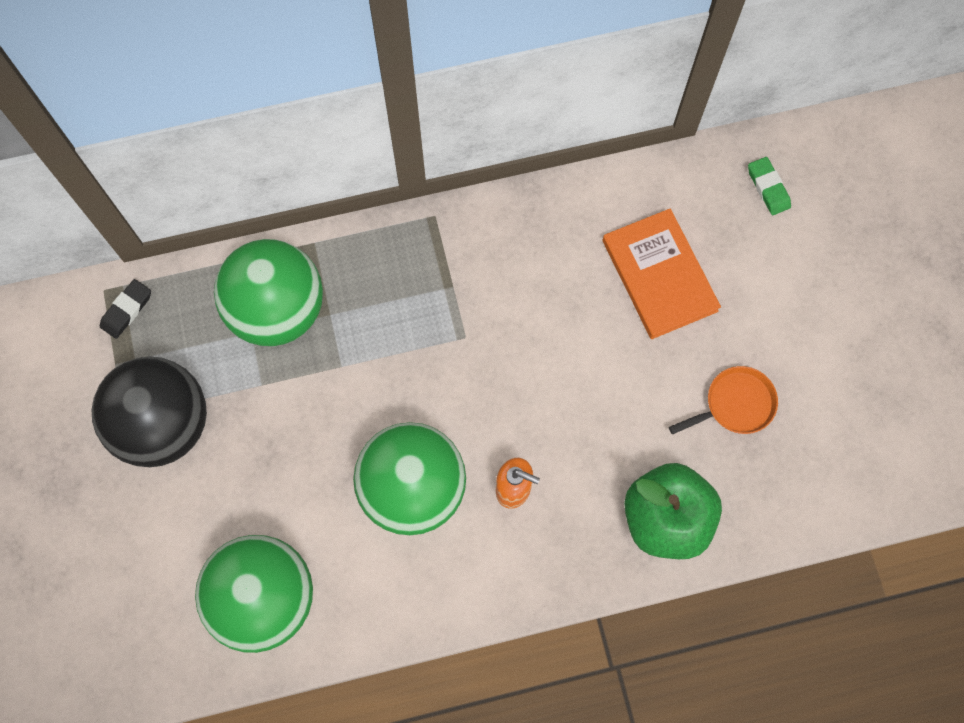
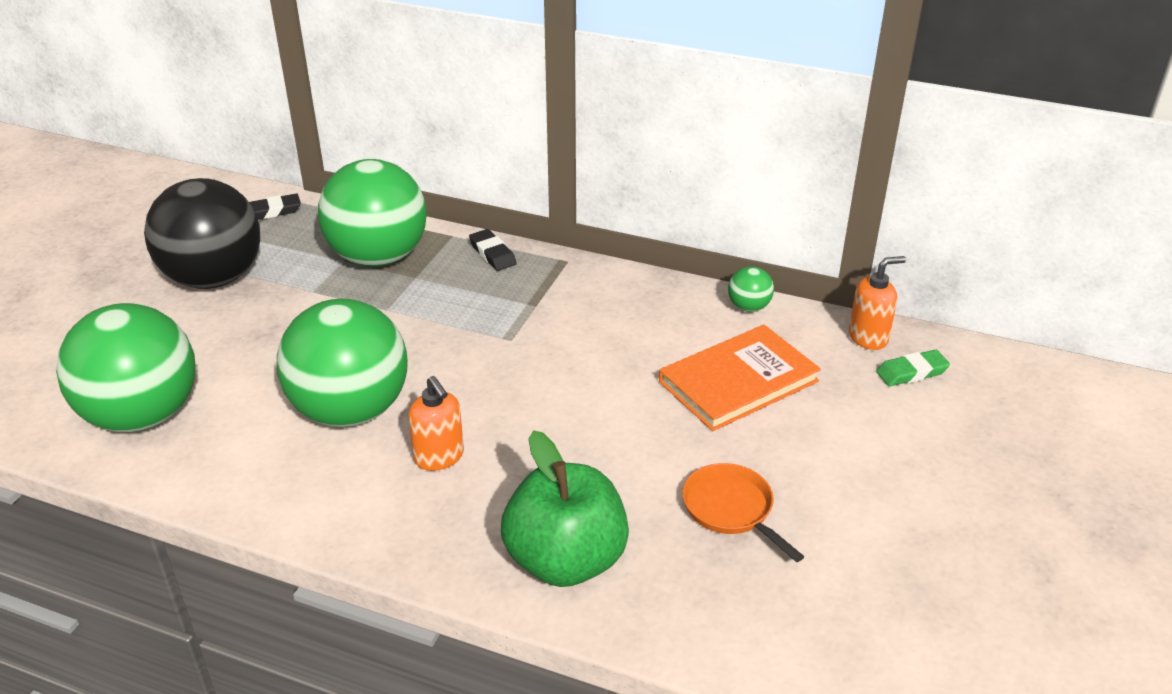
camera: 35 degrees right, 35 degrees down
(367, 245) = (492, 254): none -> black eraser
(612, 185) = (748, 307): none -> green ball
(659, 275) = (738, 381): orange book -> orange book turned 45 degrees clockwise
(717, 166) = (868, 337): none -> orange soap dispenser
(735, 404) = (731, 509): orange pan -> orange pan turned 135 degrees counterclockwise
(768, 188) = (911, 372): green eraser -> green eraser turned 60 degrees clockwise

